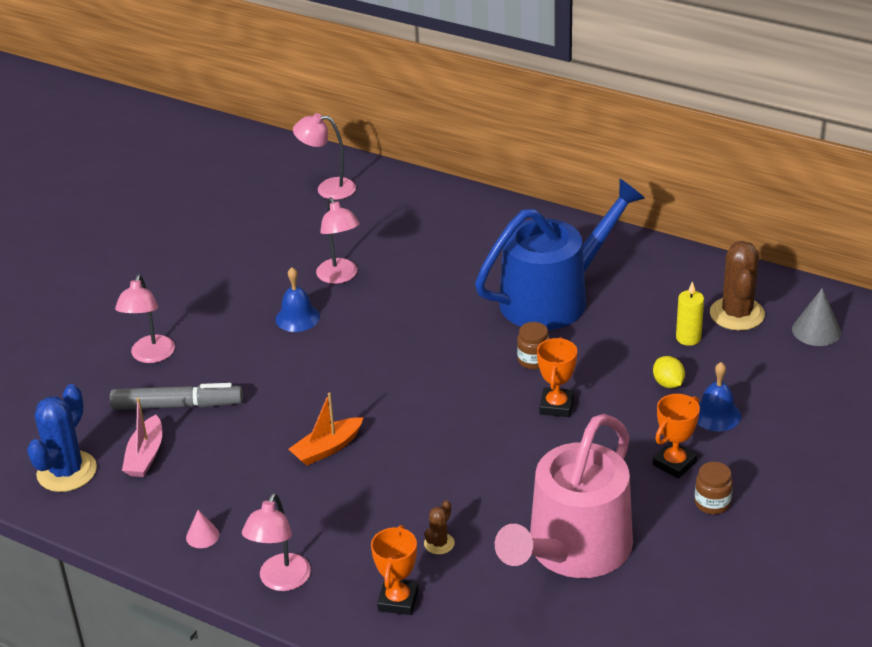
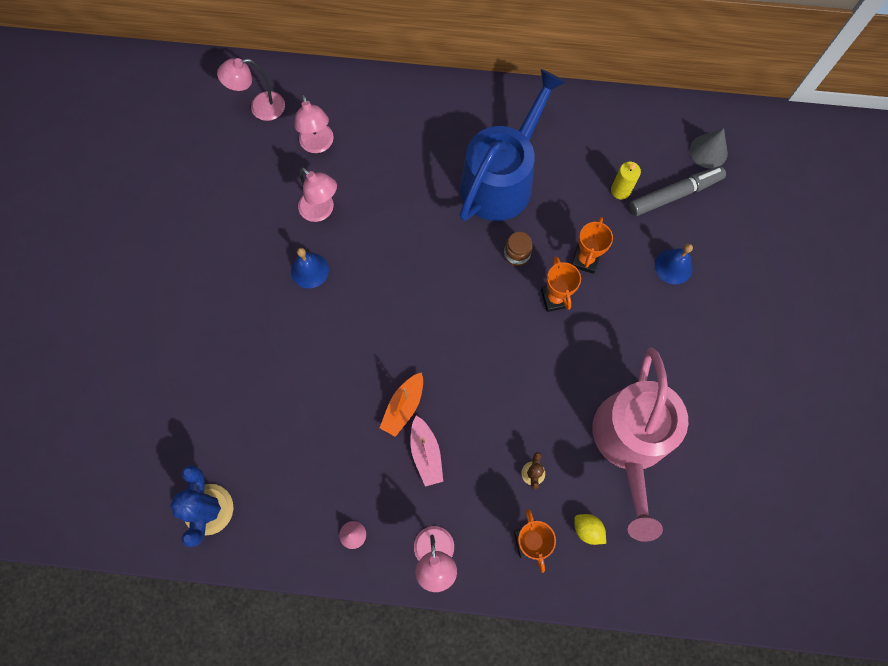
camera: 25 degrees left, 35 degrees up
(145, 456) = (264, 468): pink boat -> pink boat (426, 454)
(150, 356) = (210, 356): pink lamp -> pink lamp (318, 145)
(177, 405) = (261, 403): grey marker -> grey marker (674, 194)
(668, 383) = (626, 245): yellow lemon -> yellow lemon (587, 529)
(674, 463) = (664, 328): orange trophy -> orange trophy (585, 260)
(712, 503) = (706, 358): brown jar -> none
(737, 314) = (645, 152): brown cactus -> none

